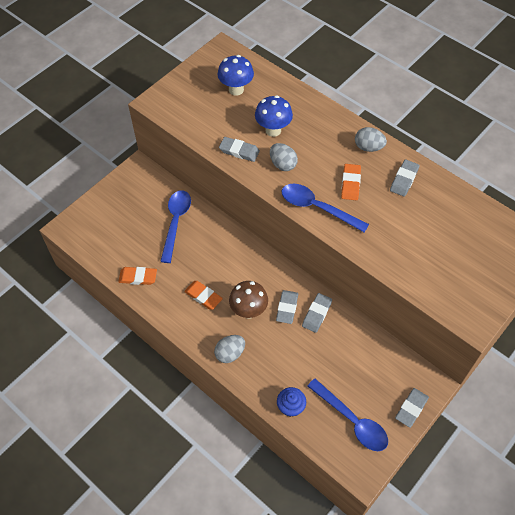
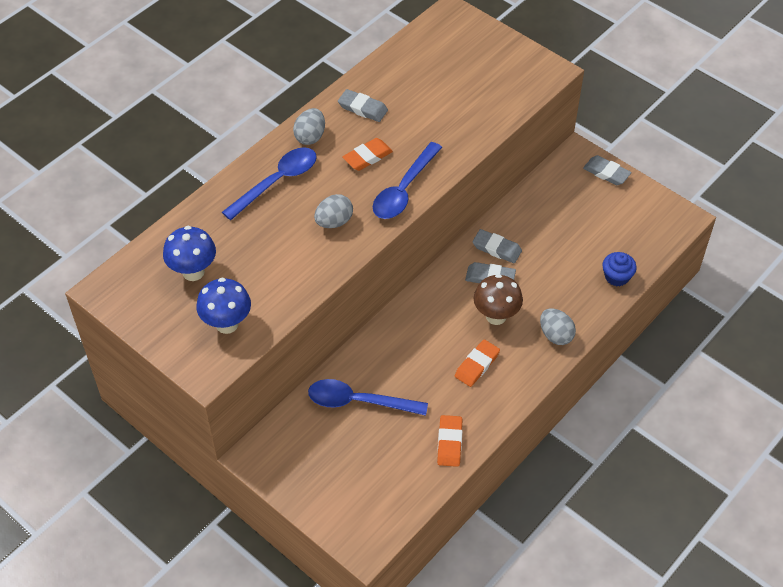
camera: 90 degrees left, 5 degrees down
(239, 151) = (309, 268): grey eraser -> none
(273, 130) = (274, 231): blue mushroom -> blue mushroom (227, 324)
(350, 184) = (367, 157): orange eraser -> orange eraser turned 45 degrees counterclockwise
(352, 421) = (626, 223): blue spoon -> blue spoon (277, 182)

